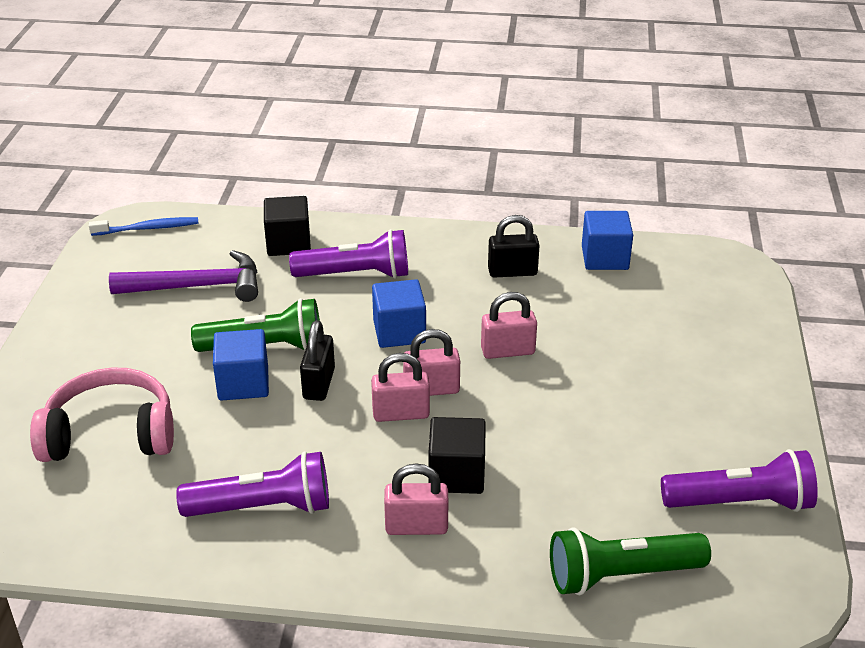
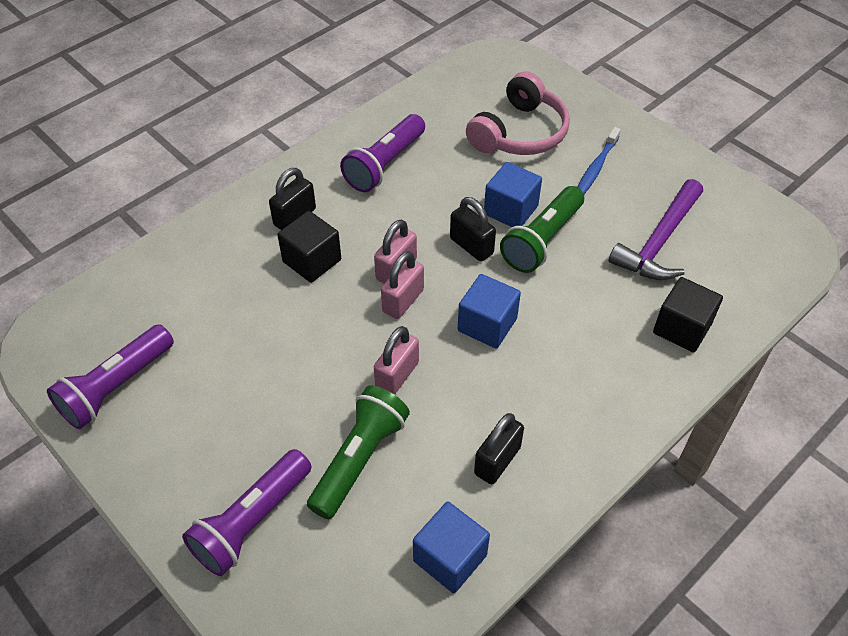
camera: 130 degrees right, 15 degrees up
(148, 228) = (780, 252): blue toothbrush -> blue toothbrush (596, 168)
(356, 275) = (592, 345): purple flashlight -> purple flashlight (251, 521)
(416, 526) = (295, 217): pink padlock -> black padlock
(621, 575) = (152, 280): green flashlight -> green flashlight (359, 459)

